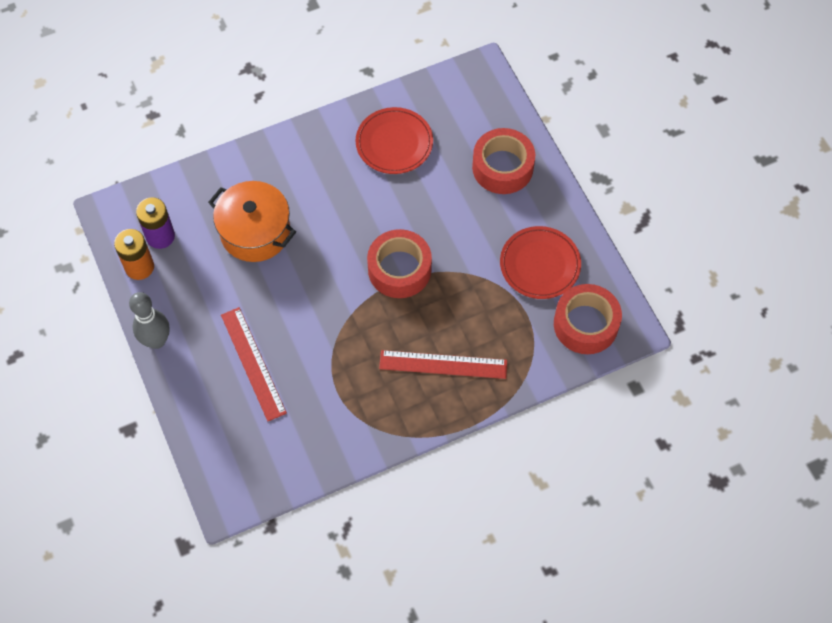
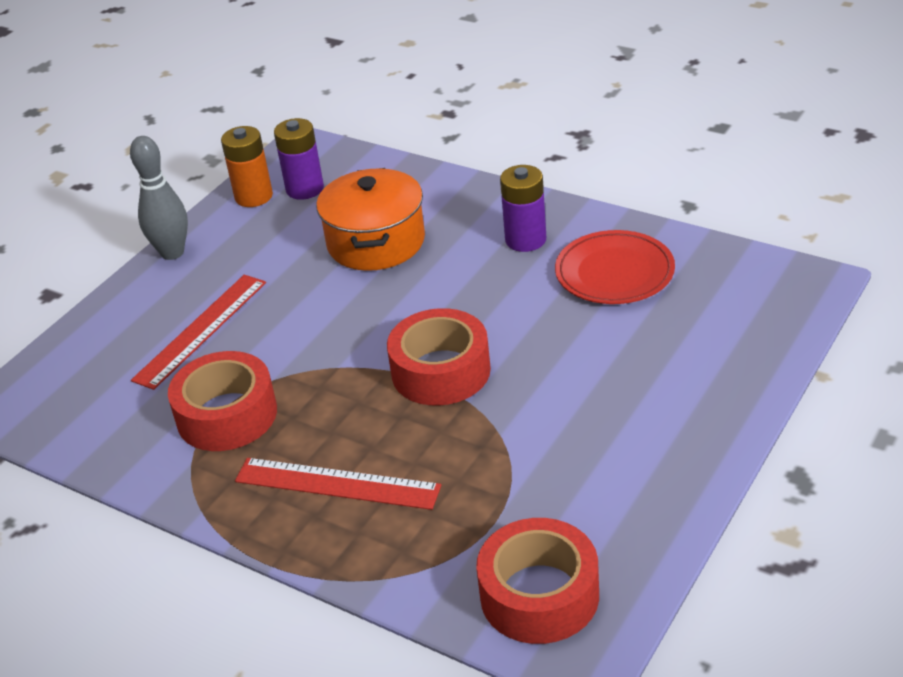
camera: 60 degrees right, 25 degrees down
(326, 162) = (525, 240): none -> purple battery
(443, 365) = (337, 484): red ruler -> red ruler turned 45 degrees counterclockwise
(502, 167) = (694, 375): red tape -> red tape (227, 415)
(540, 264) = (586, 492): red plate -> none

